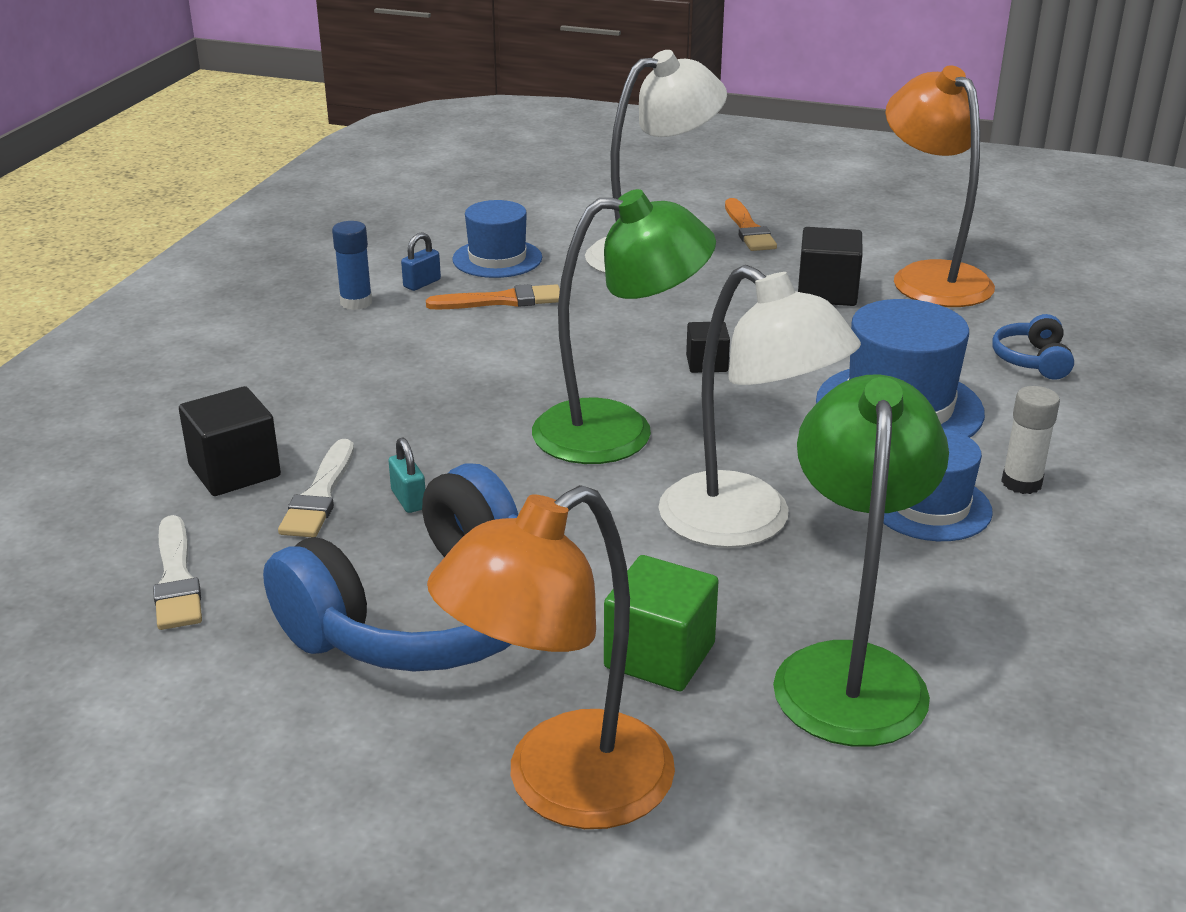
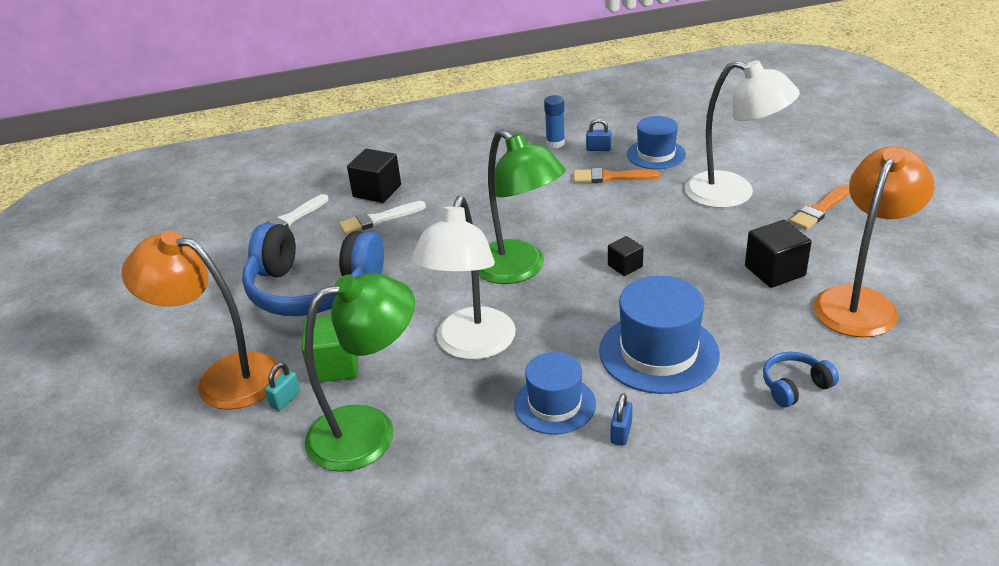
camera: 60 degrees right, 5 degrees up
(408, 500) = (397, 242): turquoise padlock -> turquoise padlock (285, 399)
(502, 301) = (611, 177): orange brush -> orange brush turned 135 degrees clockwise
(1021, 483) = (621, 433): white glue stick -> blue padlock

